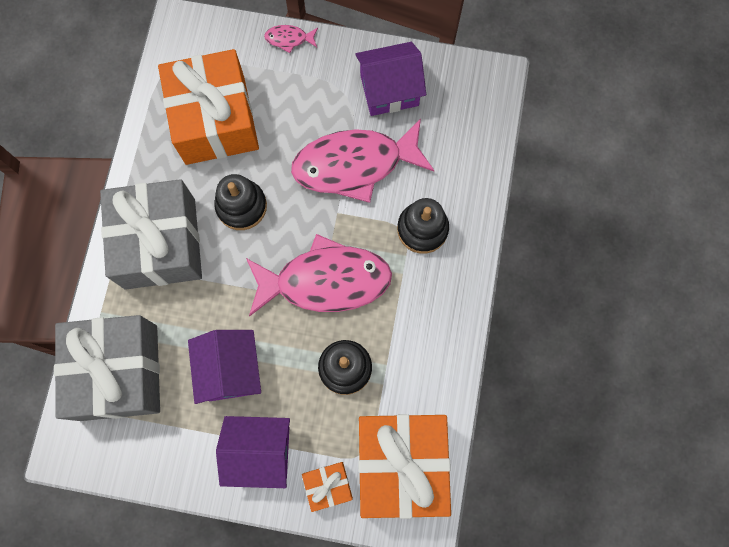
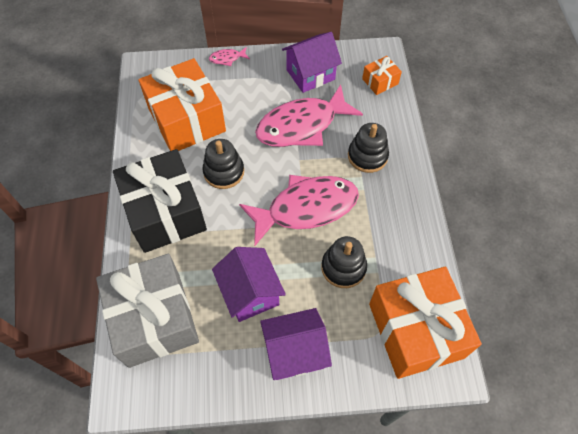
camera: 15 degrees left, 15 degrees down
(160, 243) = (165, 212): grey gift -> black gift
(328, 485) = (361, 364): orange gift -> orange gift (380, 81)

